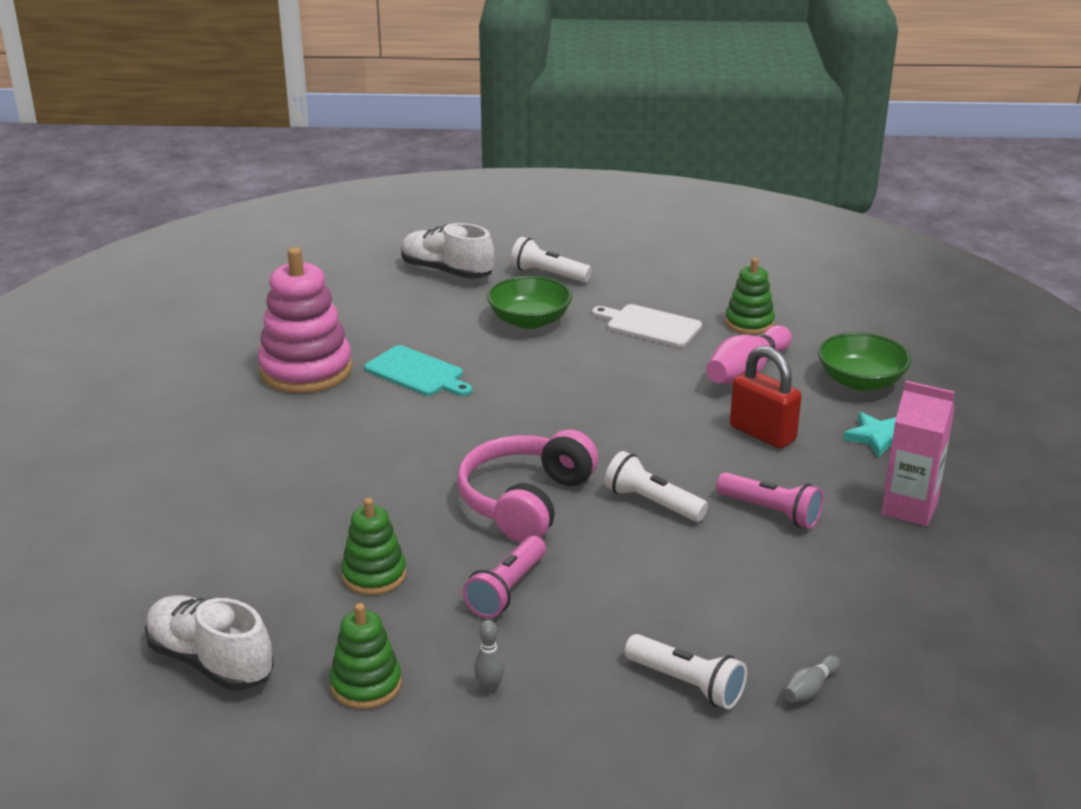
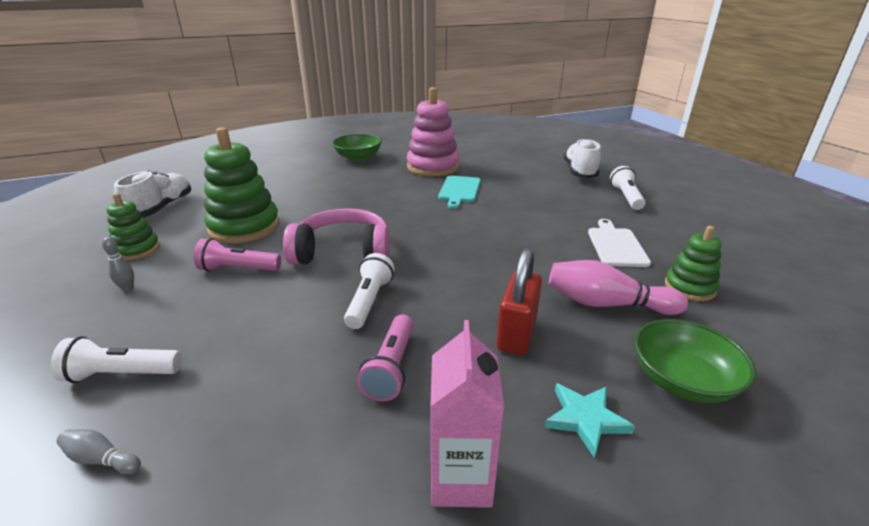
camera: 65 degrees right, 0 degrees up
(374, 575) = (244, 227): green stacking toy -> green stacking toy, size x1.78
(529, 321) = (560, 205): green bowl -> green bowl (358, 157)
(687, 684) = (121, 374): white flashlight -> white flashlight turned 75 degrees clockwise

